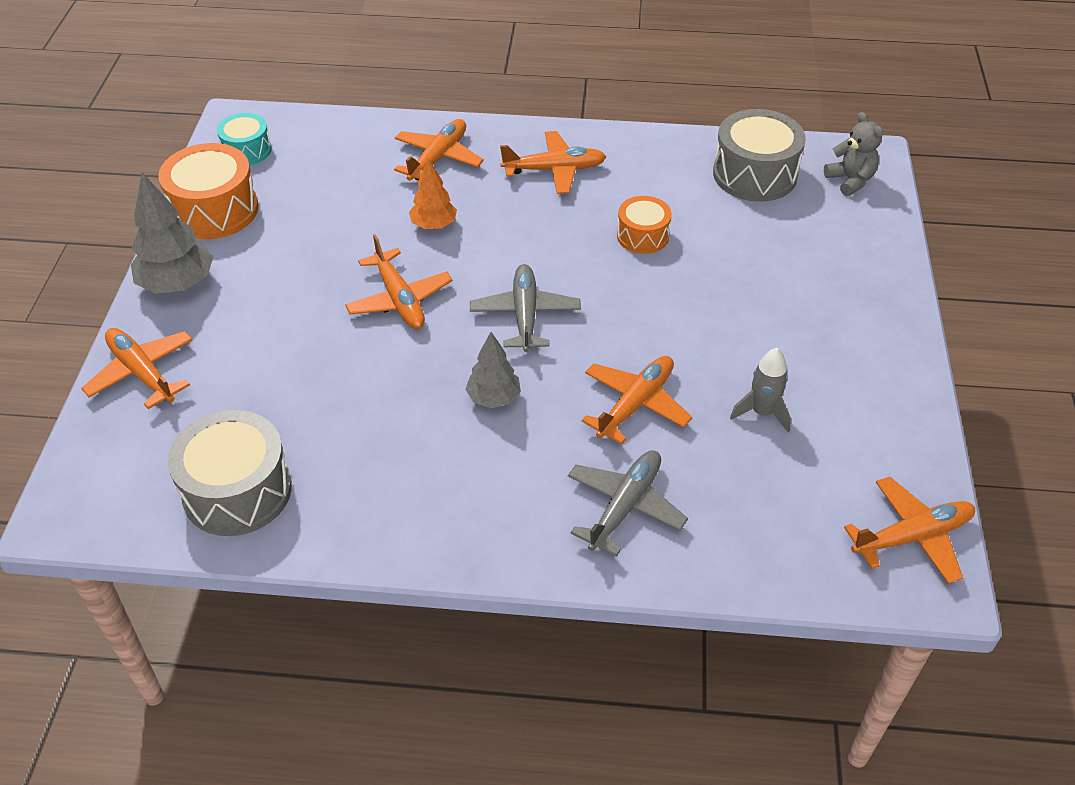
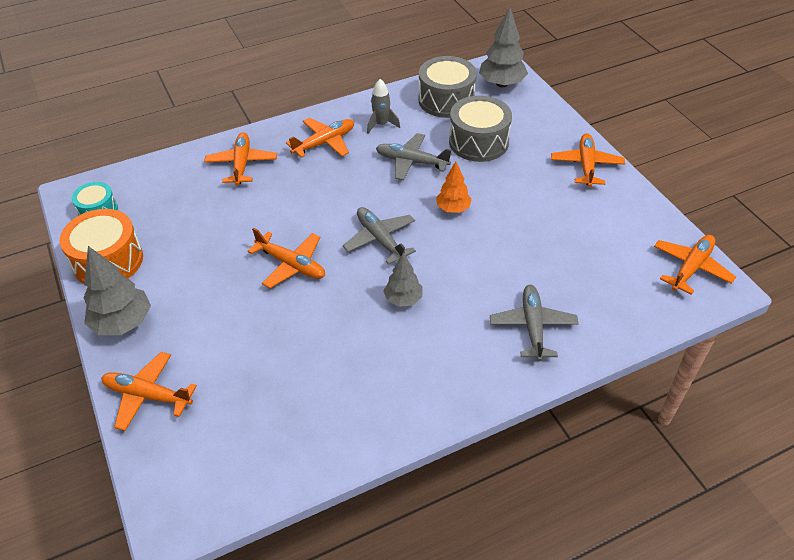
camera: 30 degrees left, 0 degrees up
(237, 491) = (285, 440): grey drum -> grey drum (478, 142)
(434, 225) = (274, 208): orange tree -> orange tree (453, 208)
(635, 404) = (489, 264): orange plane -> orange plane (586, 165)
(642, 236) = (411, 162): orange drum -> grey plane
(762, 412) = (562, 236): grey rocket -> grey rocket (381, 124)
(850, 180) = (501, 84): grey teddy bear -> grey tree

